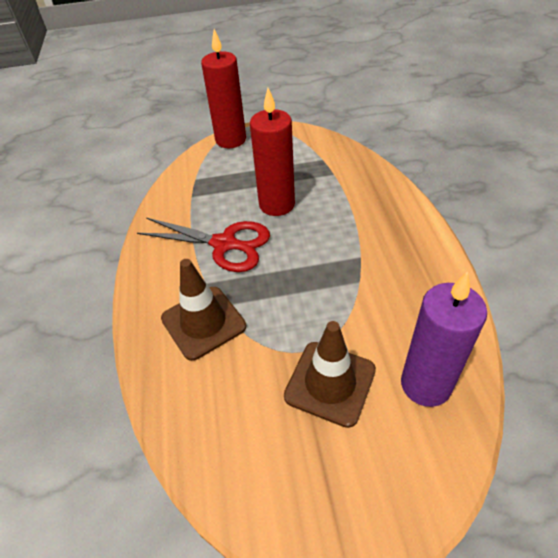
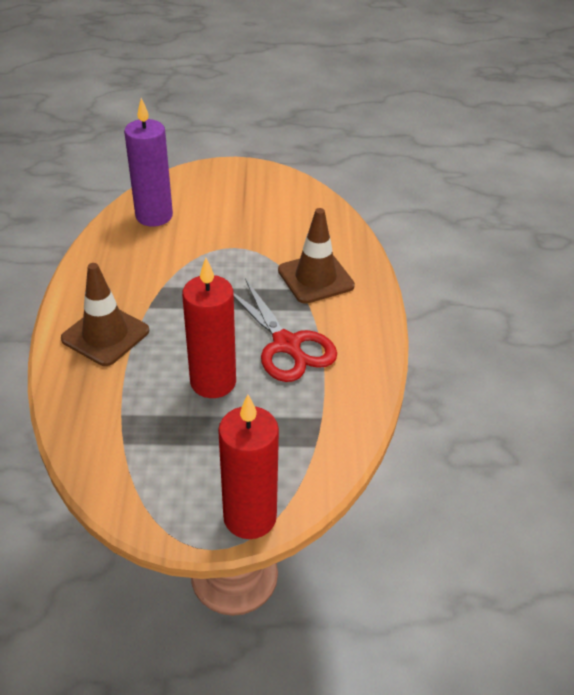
camera: 175 degrees left, 5 degrees down
(224, 244) = (286, 344): red scissors -> red scissors turned 150 degrees counterclockwise
(330, 383) = (222, 227): brown traffic cone -> brown traffic cone (105, 335)

